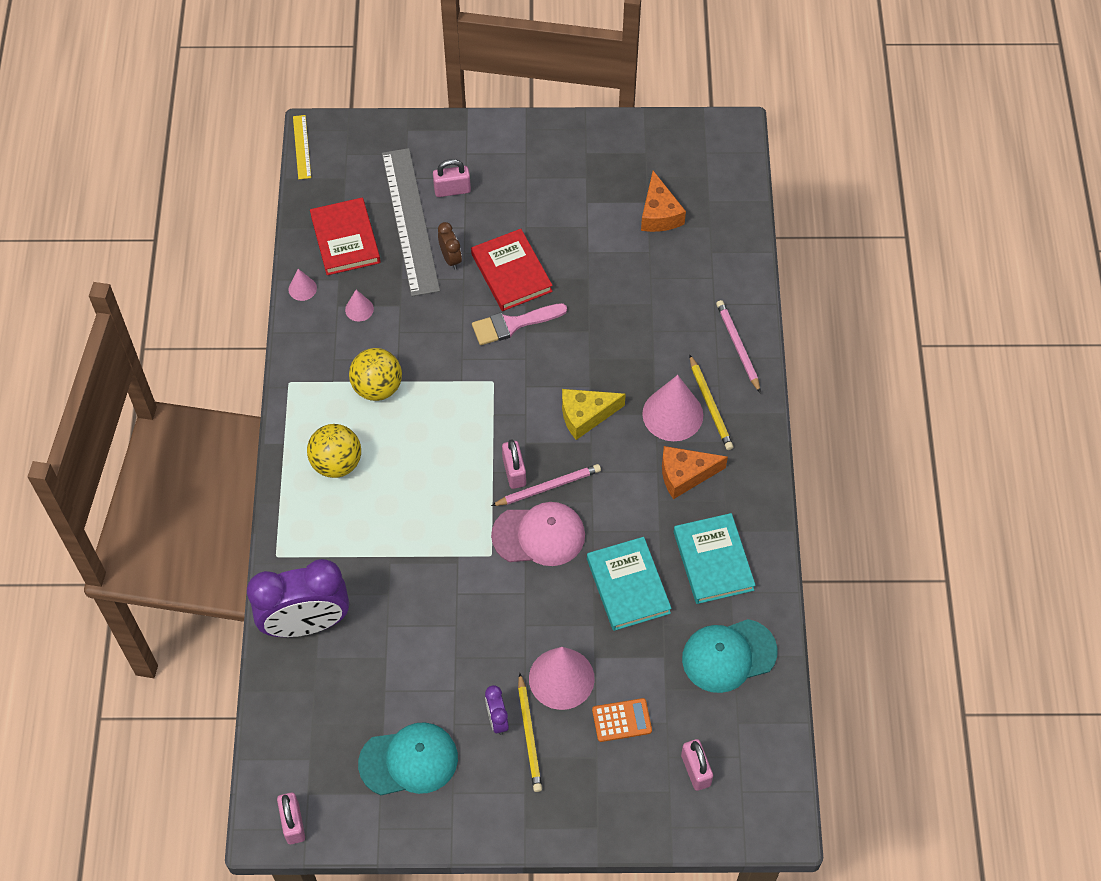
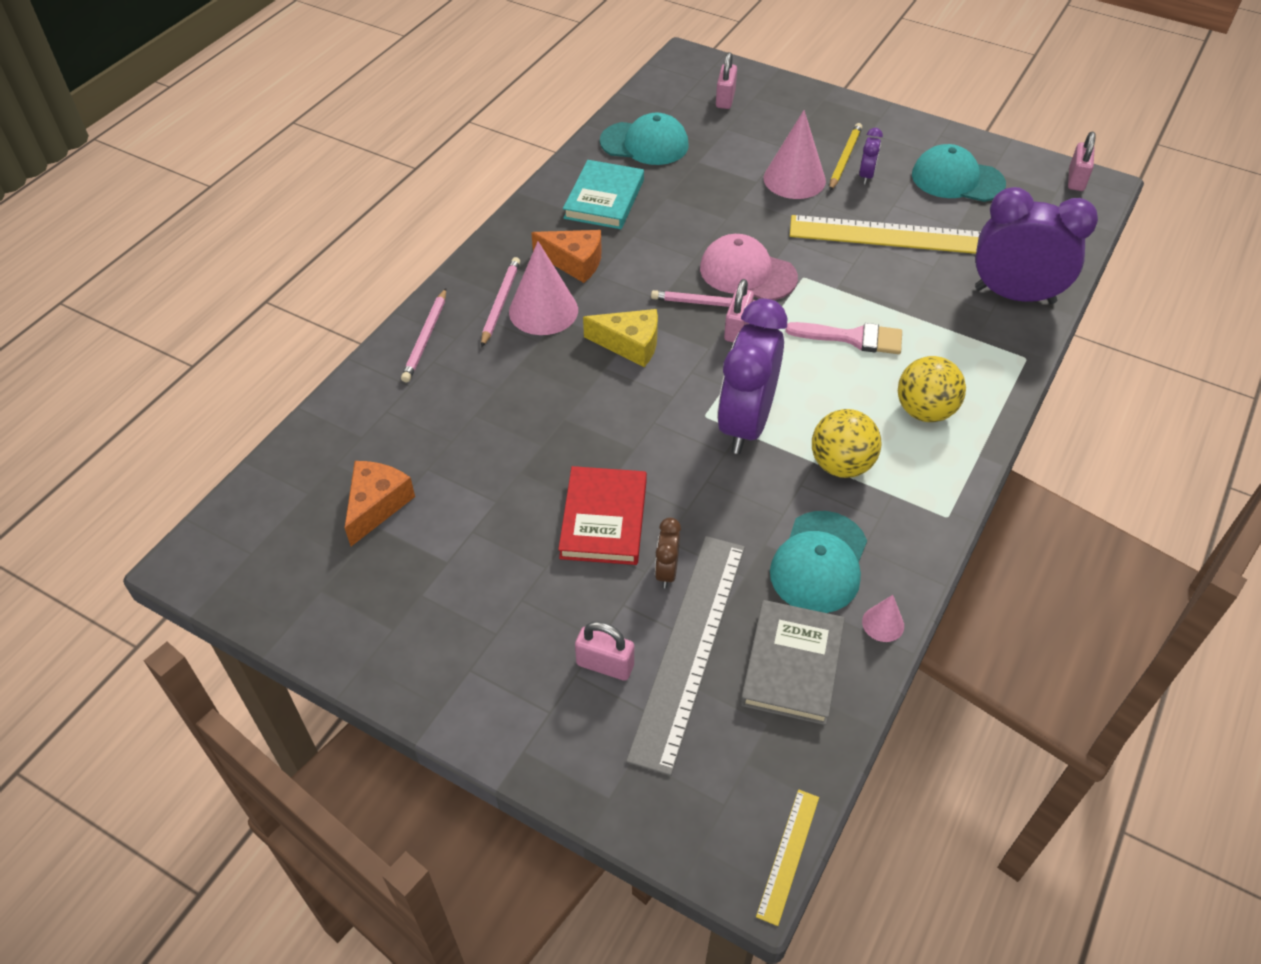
camera: 150 degrees left, 10 degrees down
(345, 239) = (792, 665): red book -> grey book
(359, 309) = (819, 562): pink cone -> turquoise cap
(439, 645) = (891, 236): none -> yellow ruler
(460, 388) = (745, 424): none -> purple clock
(513, 324) = (643, 462): pink brush -> pink brush (853, 338)
(621, 720) = (762, 141): orange calculator -> none
(628, 586) = (692, 211): turquoise book -> none
(710, 405) = (500, 303): yellow pencil -> pink pencil

